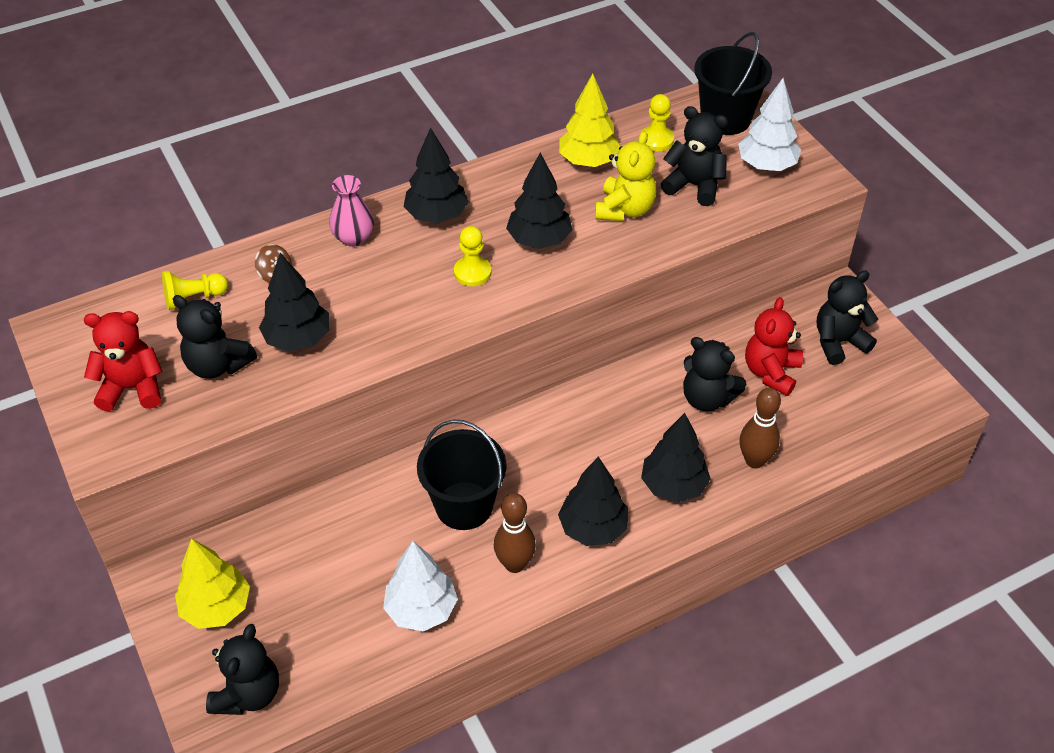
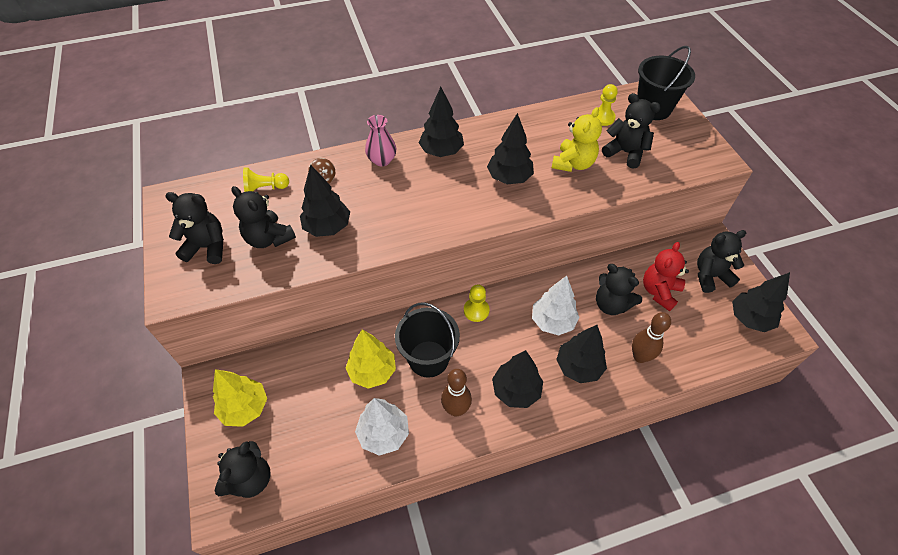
camera: 10 degrees right, 5 degrees up
(132, 388) = (207, 247): red teddy bear -> black teddy bear
(472, 272) = (458, 195): yellow pawn -> yellow pawn (476, 310)
(588, 161) = (552, 127): yellow tree -> yellow tree (372, 371)
(766, 165) = (679, 144): white tree -> white tree (552, 321)
(896, 391) = (749, 318): none -> black tree

